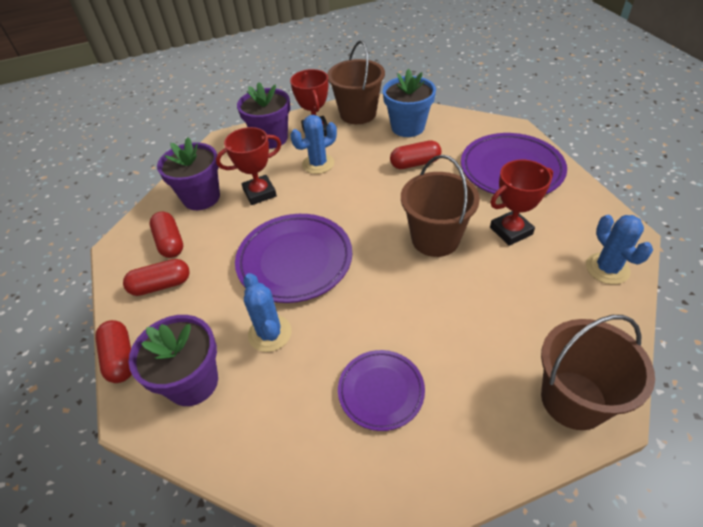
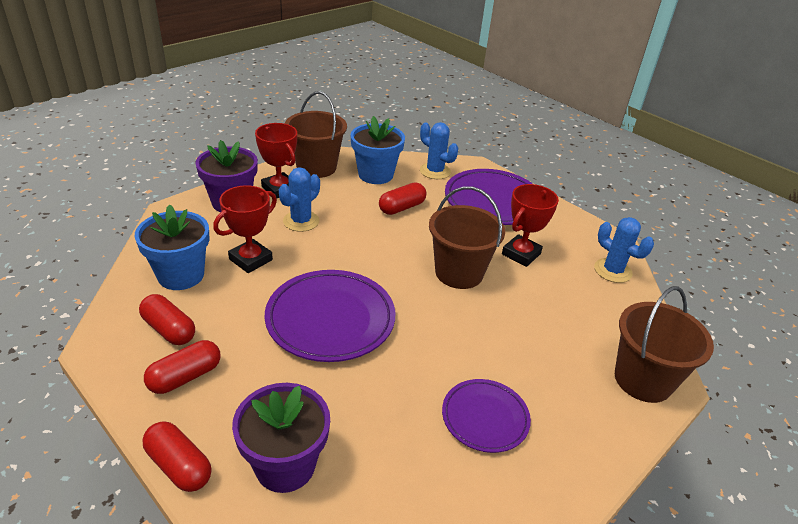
camera: 30 degrees left, 10 degrees down
(201, 197) = (181, 275): purple flower pot -> blue flower pot
(270, 333) = (344, 395): blue cactus -> blue cactus (435, 171)

